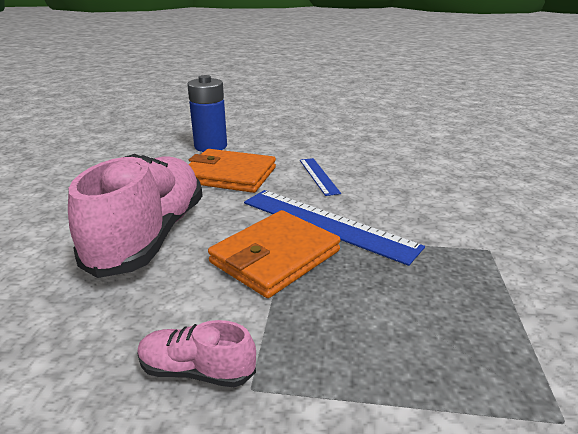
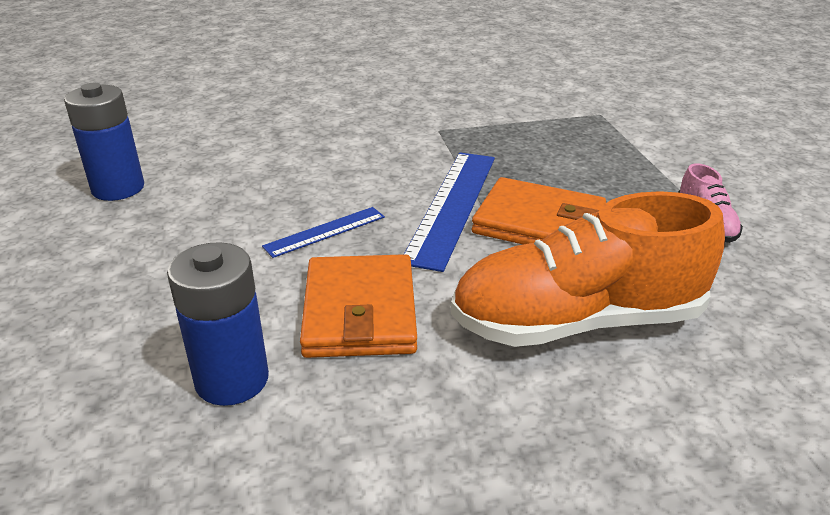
camera: 110 degrees left, 5 degrees up
(150, 236) = (577, 322): pink shoe -> orange shoe
(400, 132) = (118, 188): none -> blue battery

